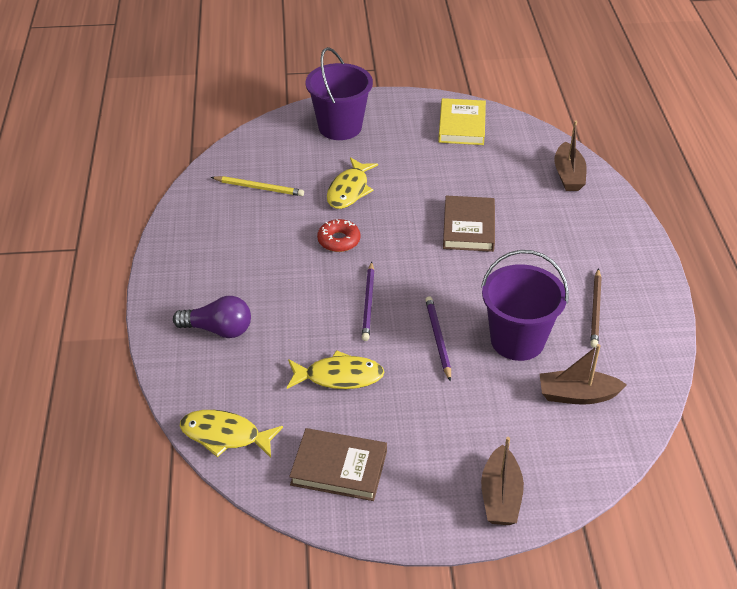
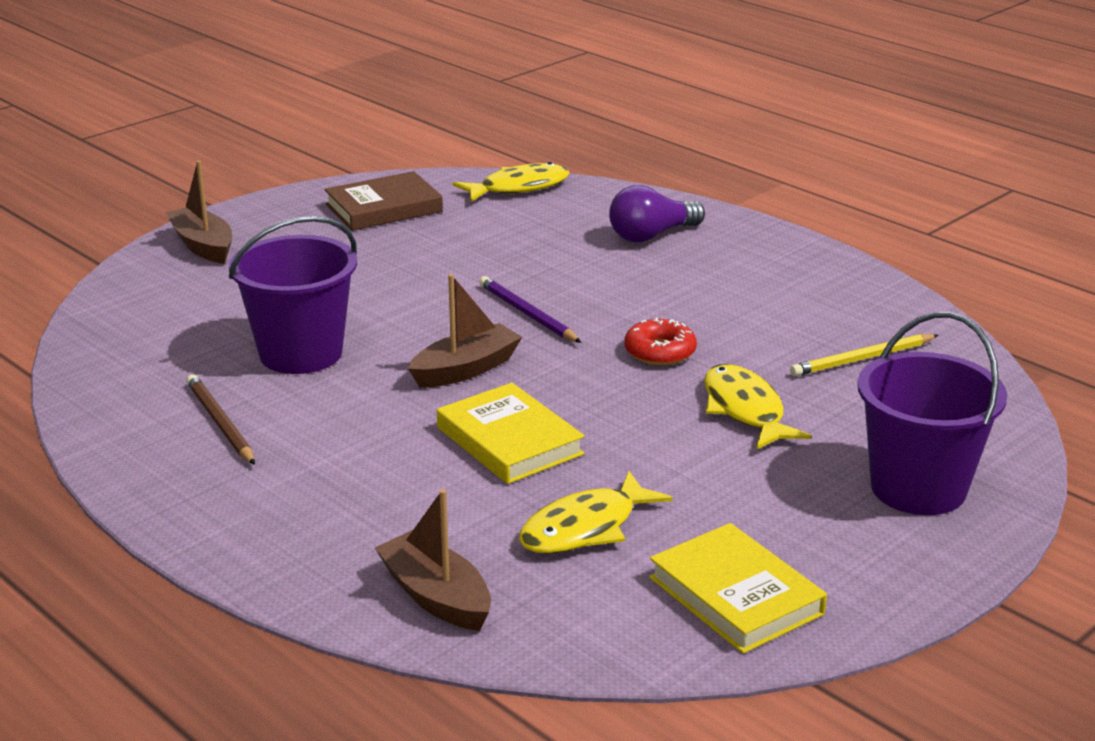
camera: 140 degrees right, 15 degrees down
(339, 376) = (470, 253): yellow fish -> yellow fish (585, 528)
(438, 338) = (402, 318): purple pencil -> none
(468, 227) = (509, 441): brown book -> yellow book
(577, 395) = (179, 337): brown boat -> brown boat (466, 369)

